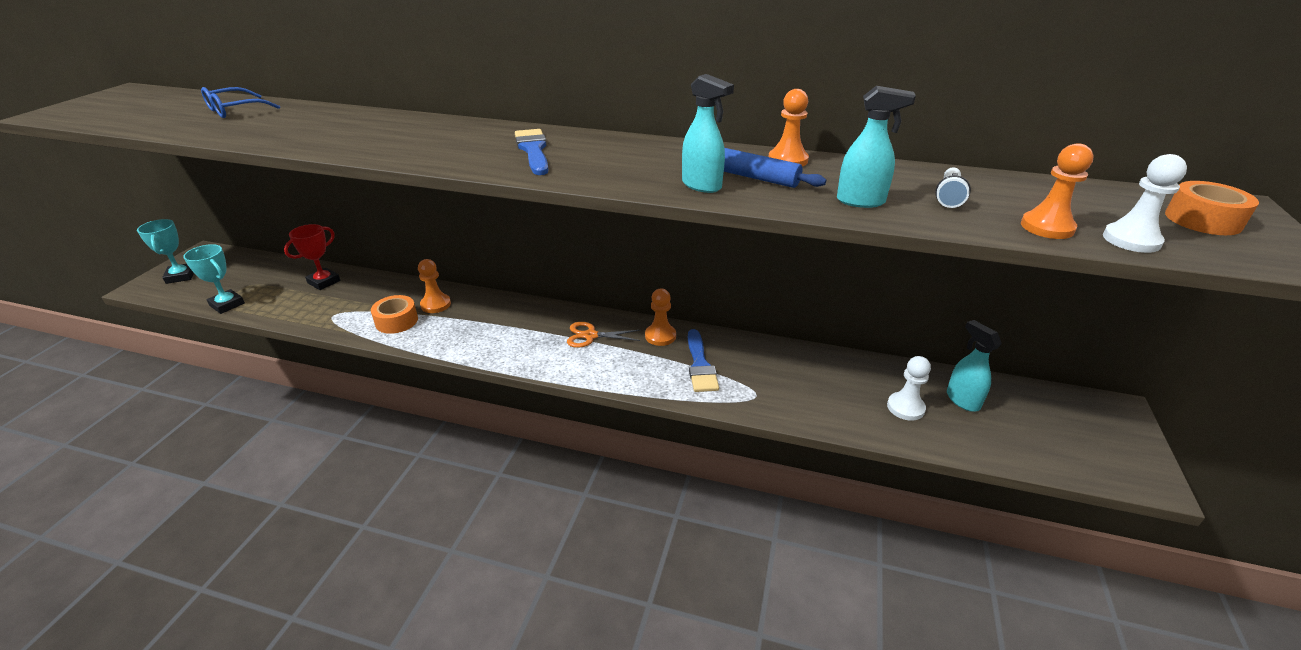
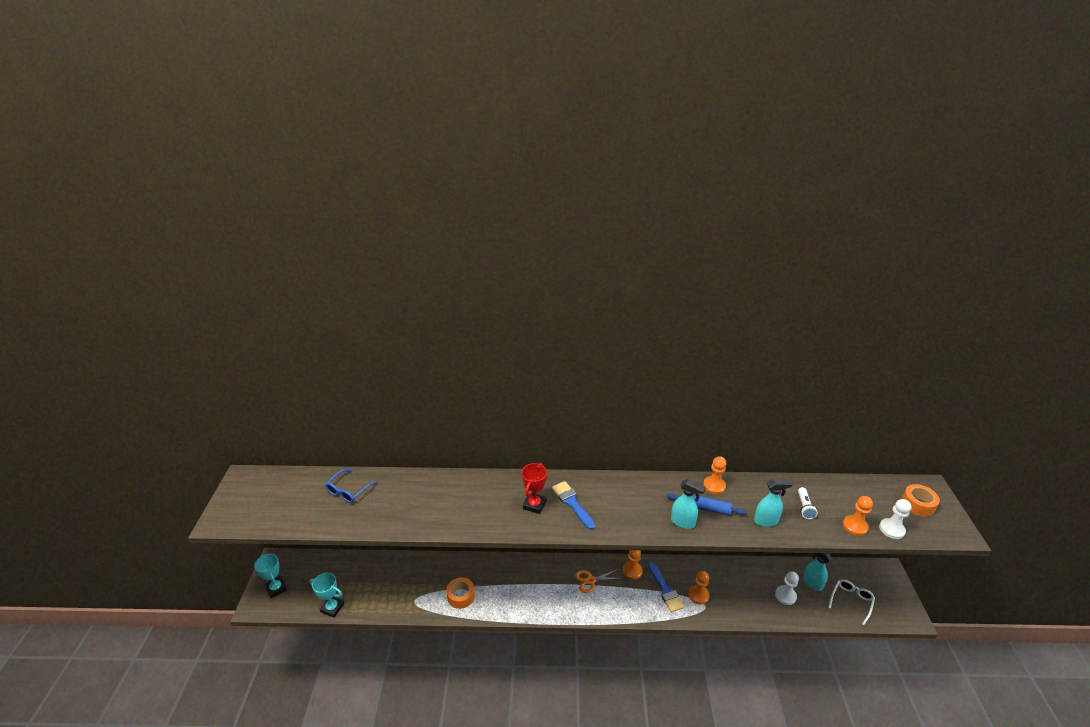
camera: 15 degrees left, 0 degrees up
(324, 282) = (387, 571): red trophy -> red trophy (534, 505)
(436, 304) = (478, 575): orange pawn -> orange pawn (698, 595)
(1030, 436) = (851, 601): none -> white glasses

